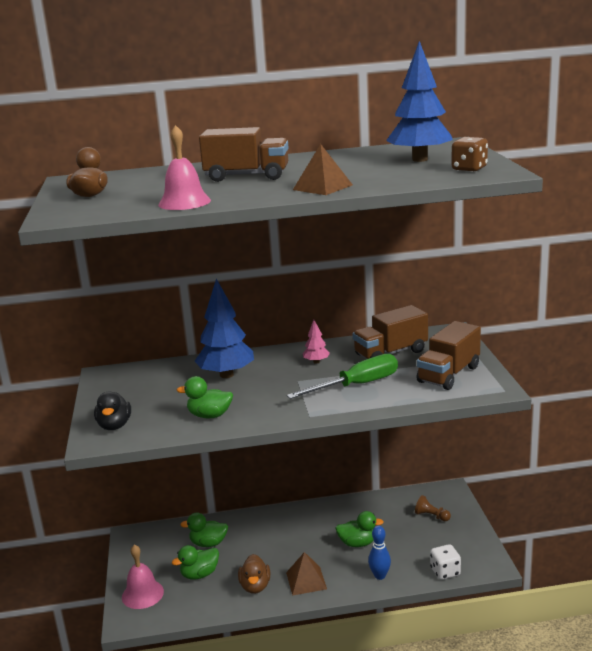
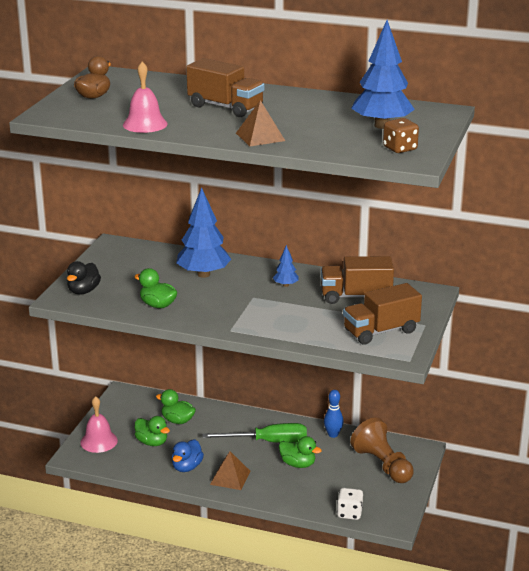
camera: 25 degrees right, 5 degrees up
(199, 574) = (152, 442): green duck -> green duck turned 135 degrees counterclockwise
(255, 586) = (187, 467): brown duck -> blue duck
(316, 362) = (285, 285): pink tree -> blue tree
(357, 385) = (295, 316): green screwdriver -> green screwdriver (268, 442)
(380, 576) = (292, 496): blue bowling pin -> blue bowling pin (333, 434)
(431, 516) = (382, 465): brown pawn -> brown pawn, size x2.09

